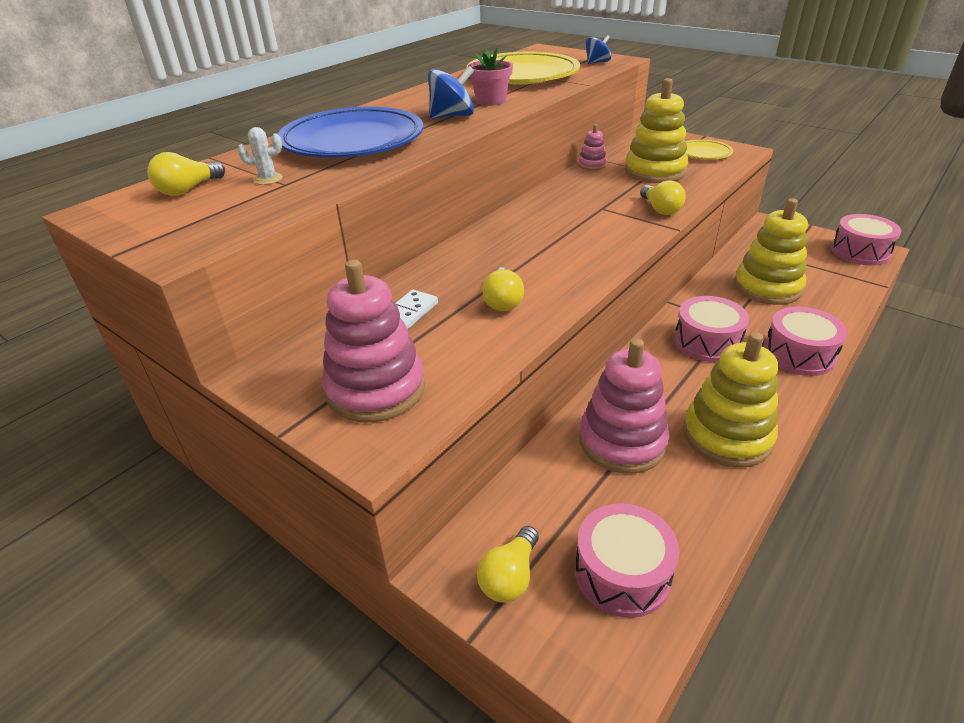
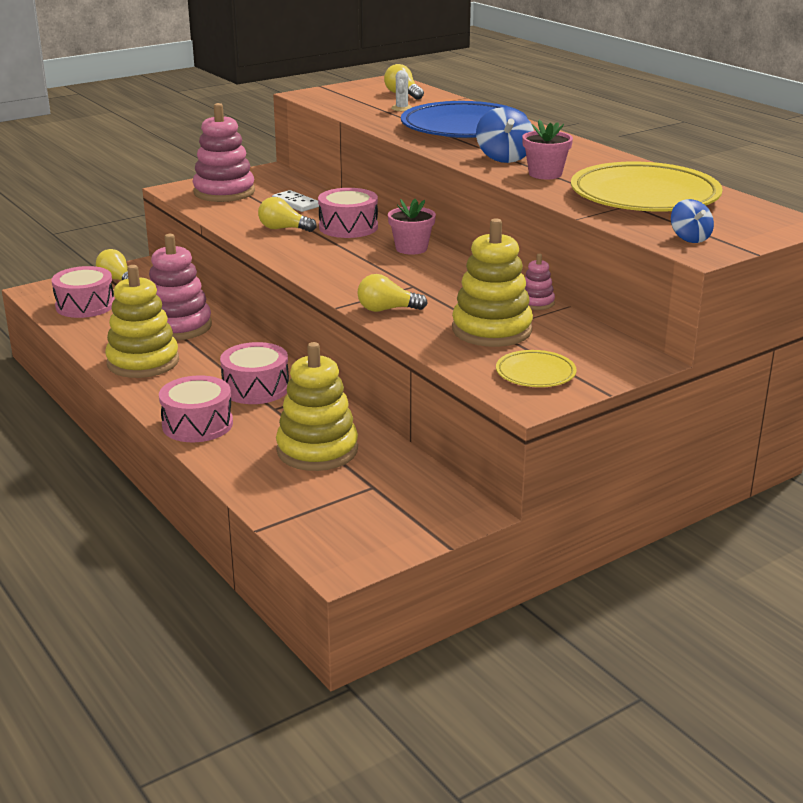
camera: 105 degrees right, 10 degrees down
(515, 223) = (411, 248): none -> pink flower pot
(860, 252) = (347, 551): pink drum -> pink drum (348, 227)

